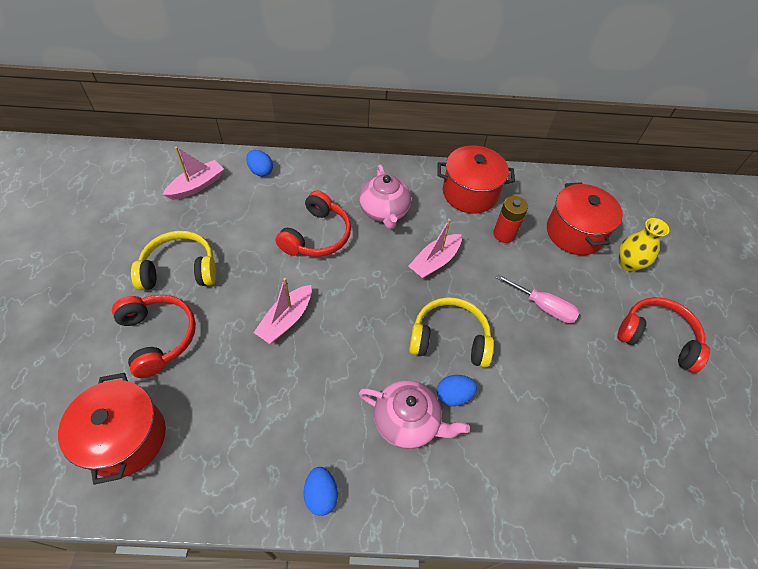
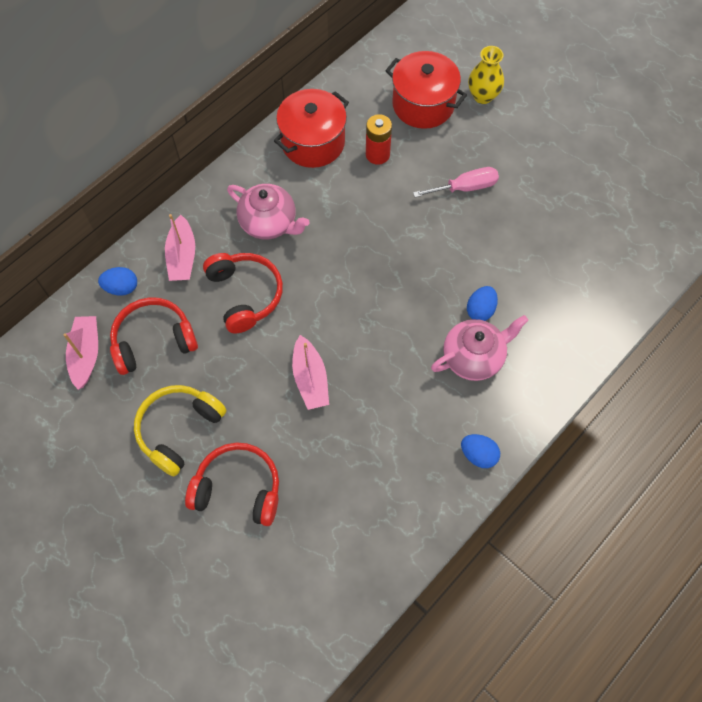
camera: 45 degrees left, 10 degrees up
(126, 438) = (316, 566): red pot -> none
(435, 261) = (356, 227): pink boat -> pink boat (182, 256)
(449, 339) = (434, 274): yellow headphones -> none
(657, 338) = (554, 139): red headphones -> red headphones (153, 340)

